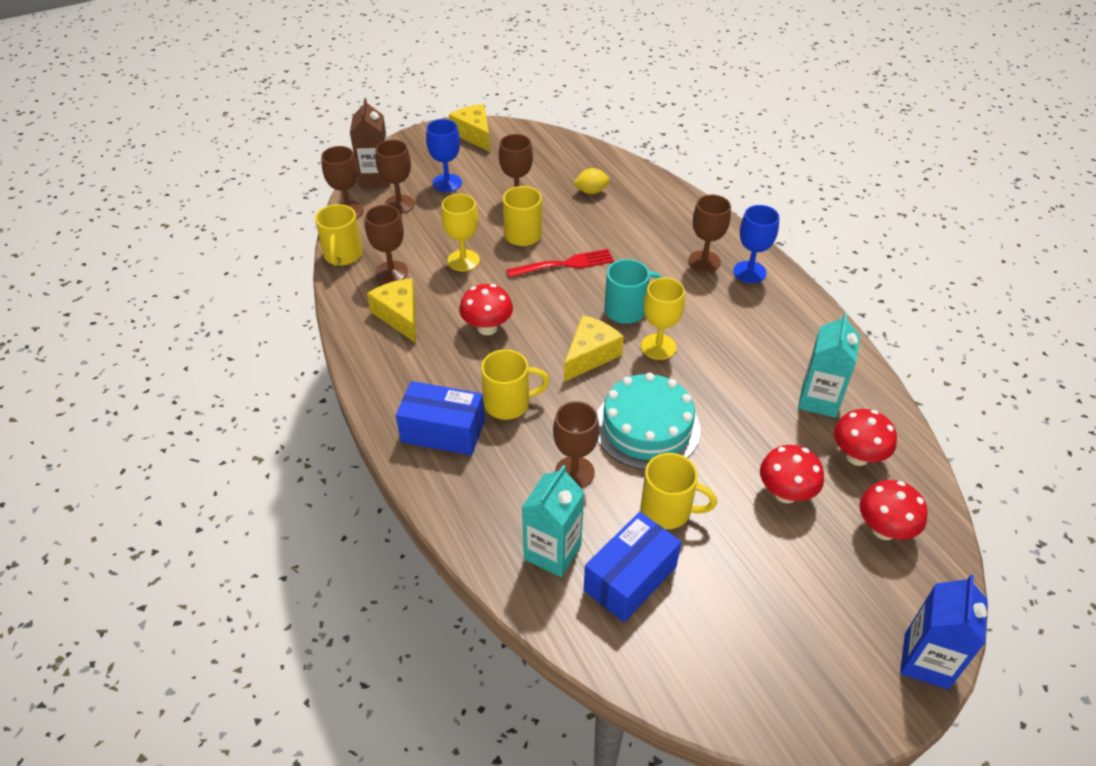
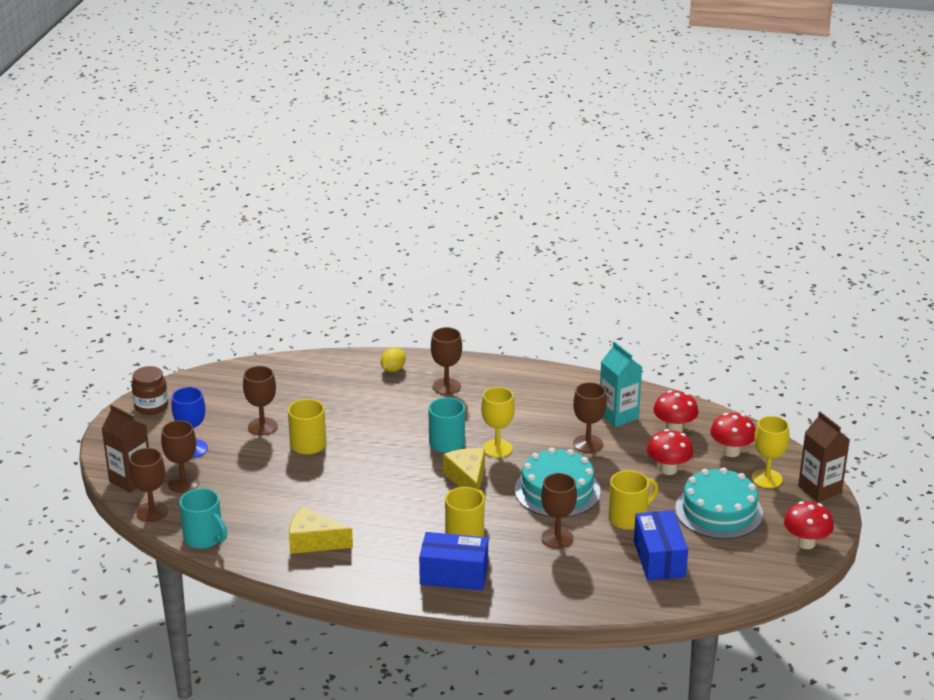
camera: 50 degrees left, 15 degrees down
(343, 255) = (204, 538): yellow mug -> turquoise mug
(391, 272) = (259, 523): brown goblet -> brown goblet (588, 444)
(443, 431) = (454, 575): blue box -> blue box turned 45 degrees clockwise
(463, 260) = (296, 485): yellow goblet -> yellow goblet (766, 478)
(474, 135) = (151, 406): yellow cheese -> brown jar
(487, 328) = (382, 509): red mushroom -> red mushroom (806, 543)
(552, 552) = (606, 578): turquoise carton -> none
(564, 264) = (366, 443): red fork -> none
(591, 191) = (305, 391): yellow lemon -> yellow lemon (393, 369)
(749, 272) = (481, 375): blue goblet -> none
(769, 583) = (719, 511): none -> turquoise cake
(926, 661) = (819, 489): blue carton -> brown carton

